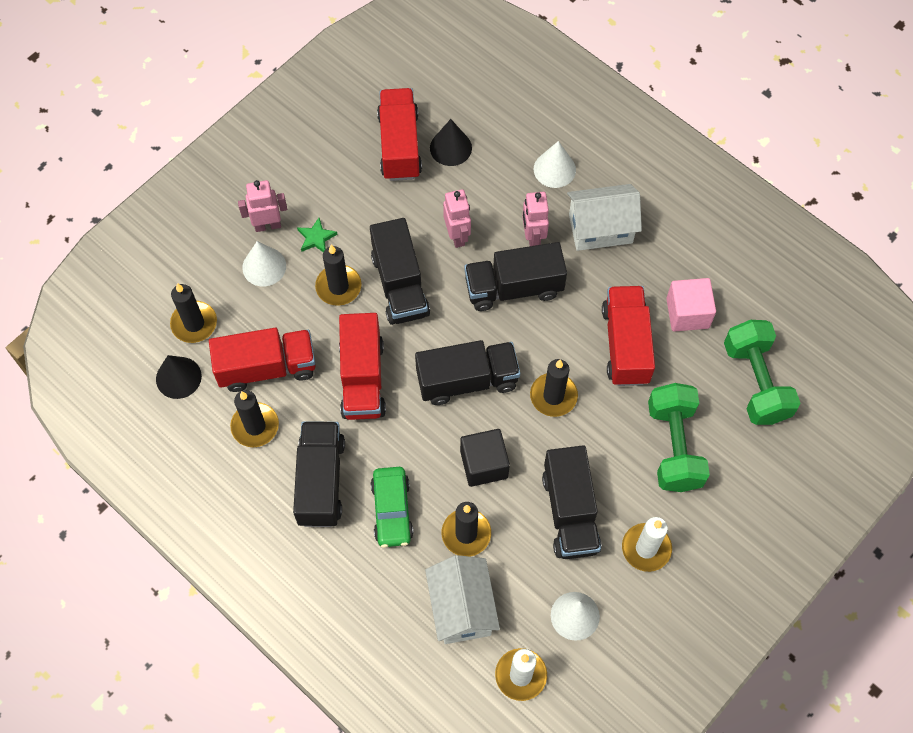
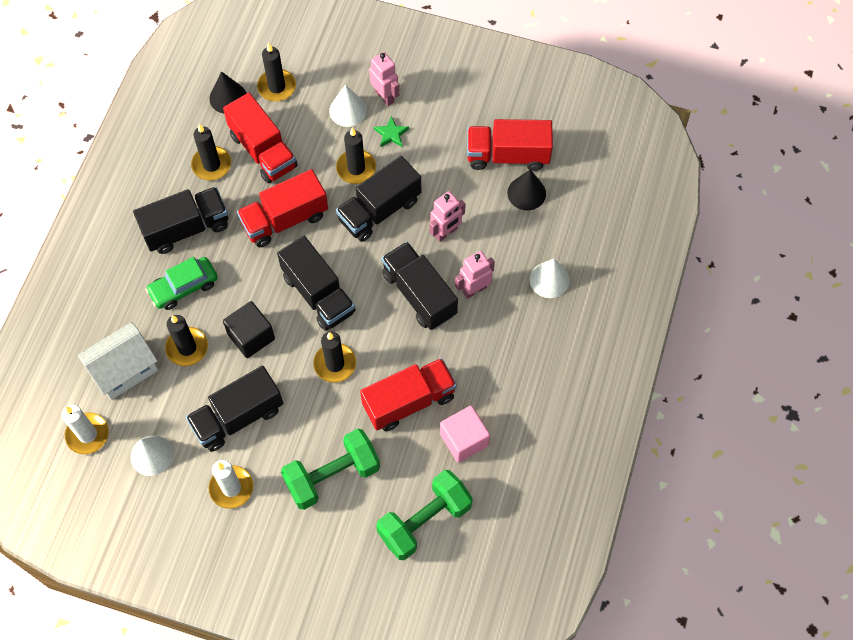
camera: 65 degrees right, 0 degrees up
(399, 145) = (507, 155): red truck -> red truck turned 150 degrees counterclockwise
(600, 229) = (510, 338): white house -> none

